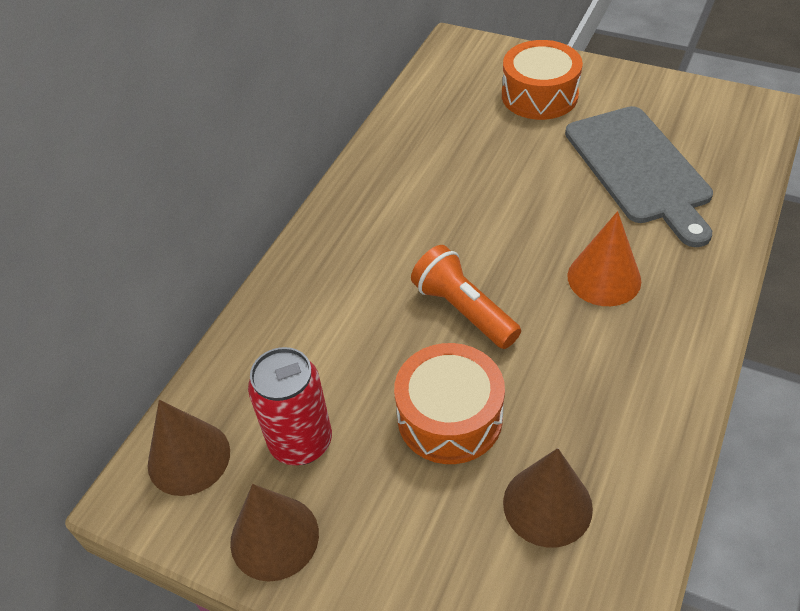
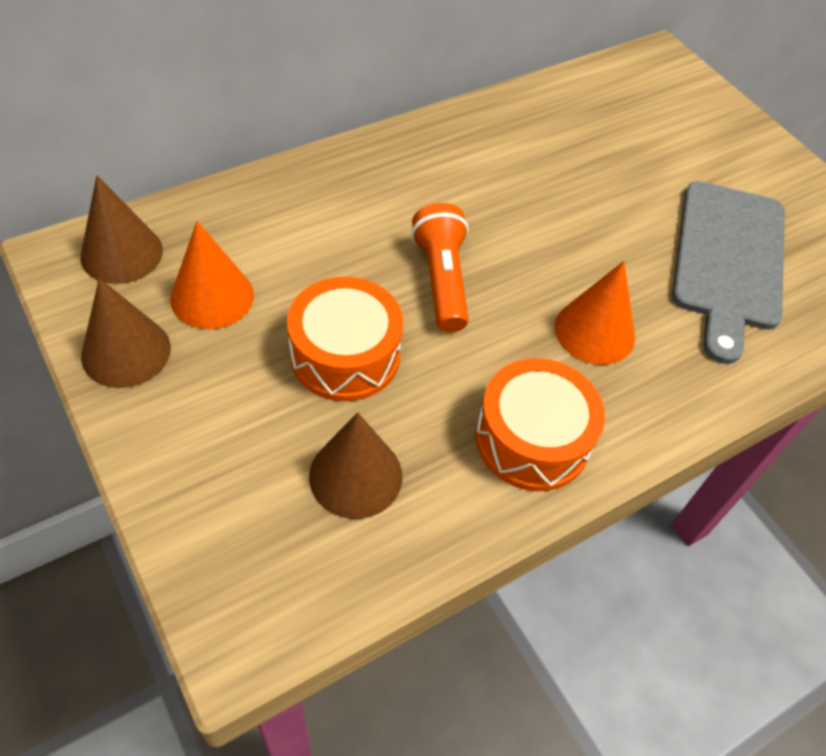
camera: 25 degrees right, 5 degrees up
(301, 442) = (212, 296): red can -> orange cone
(539, 95) = (696, 143): orange drum -> orange drum (532, 439)

